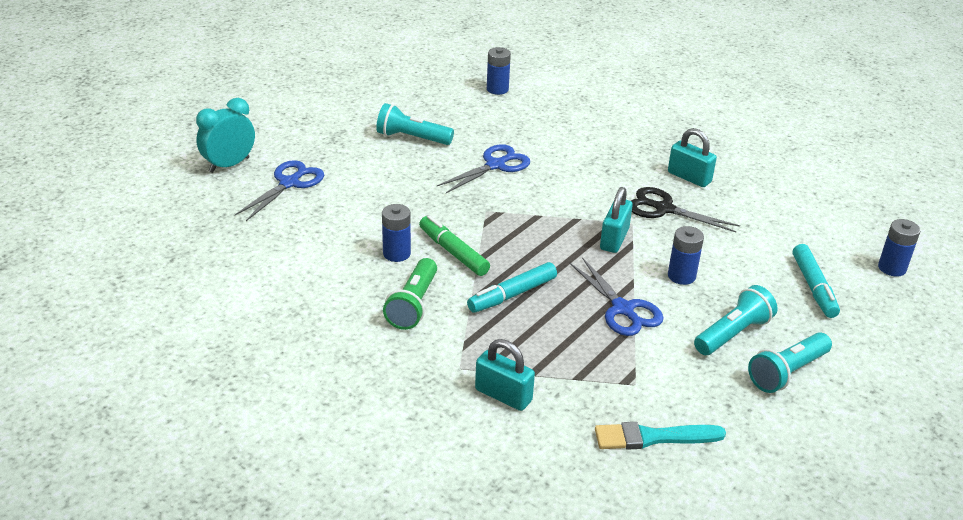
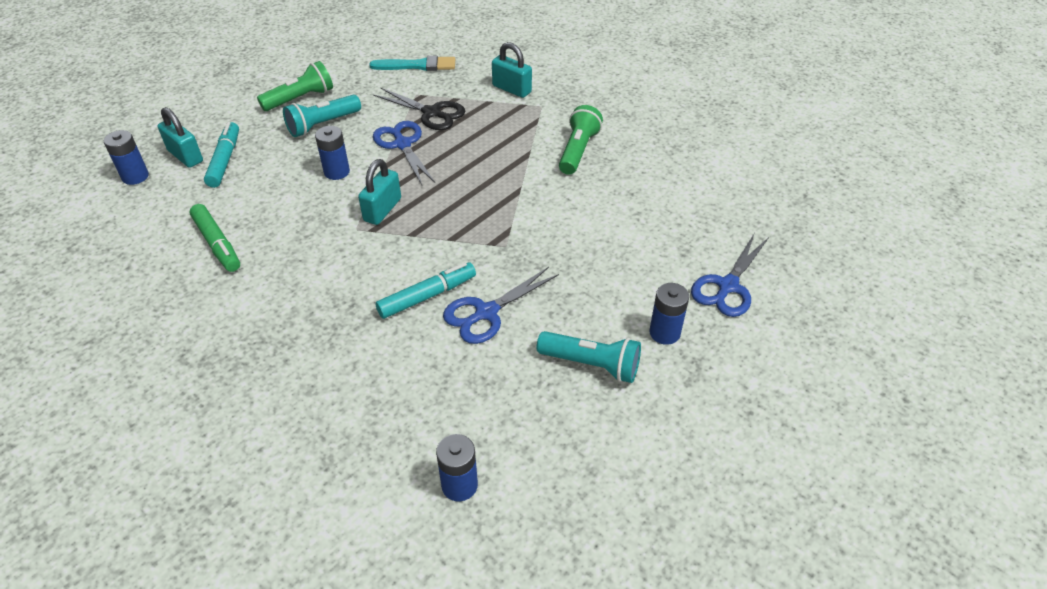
camera: 175 degrees left, 10 degrees up
(229, 165) = (810, 316): turquoise clock -> none
(396, 253) = (596, 197): blue battery -> blue battery (664, 333)
(453, 252) = (542, 198): green marker -> green marker (217, 243)
(512, 295) = (493, 157): turquoise marker -> turquoise marker (427, 296)
(664, 209) = (313, 245): black scissors -> black scissors (431, 113)
(689, 177) = (258, 291): turquoise padlock -> turquoise padlock (185, 156)
(787, 372) = (300, 99): turquoise flashlight -> green flashlight

